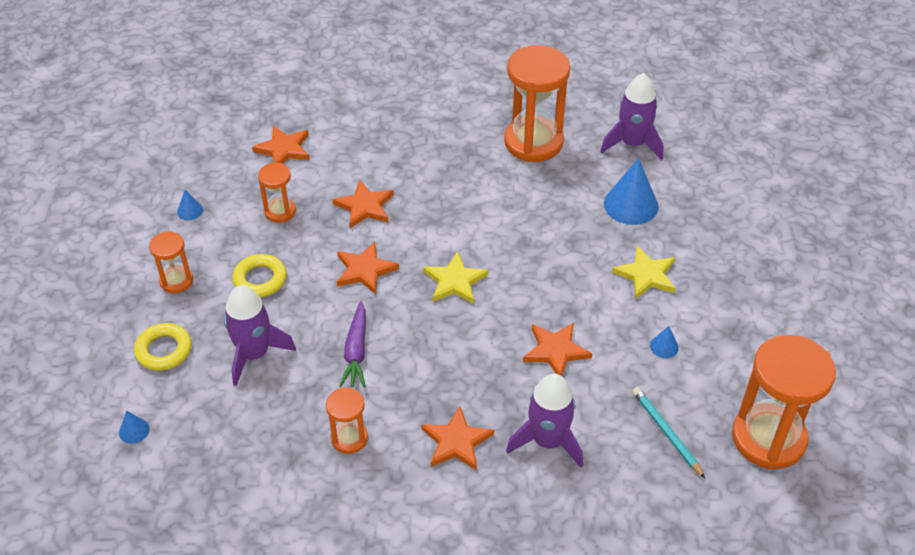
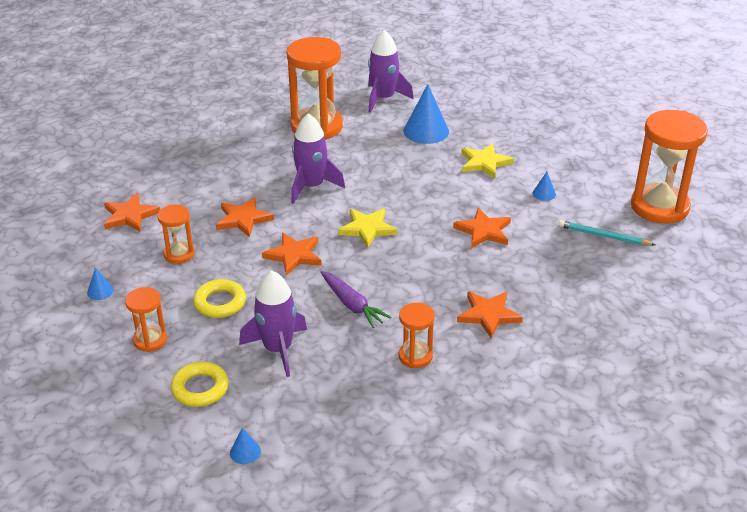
camera: 40 degrees left, 10 degrees down
(548, 441) = (543, 281): purple rocket -> purple rocket (311, 186)

